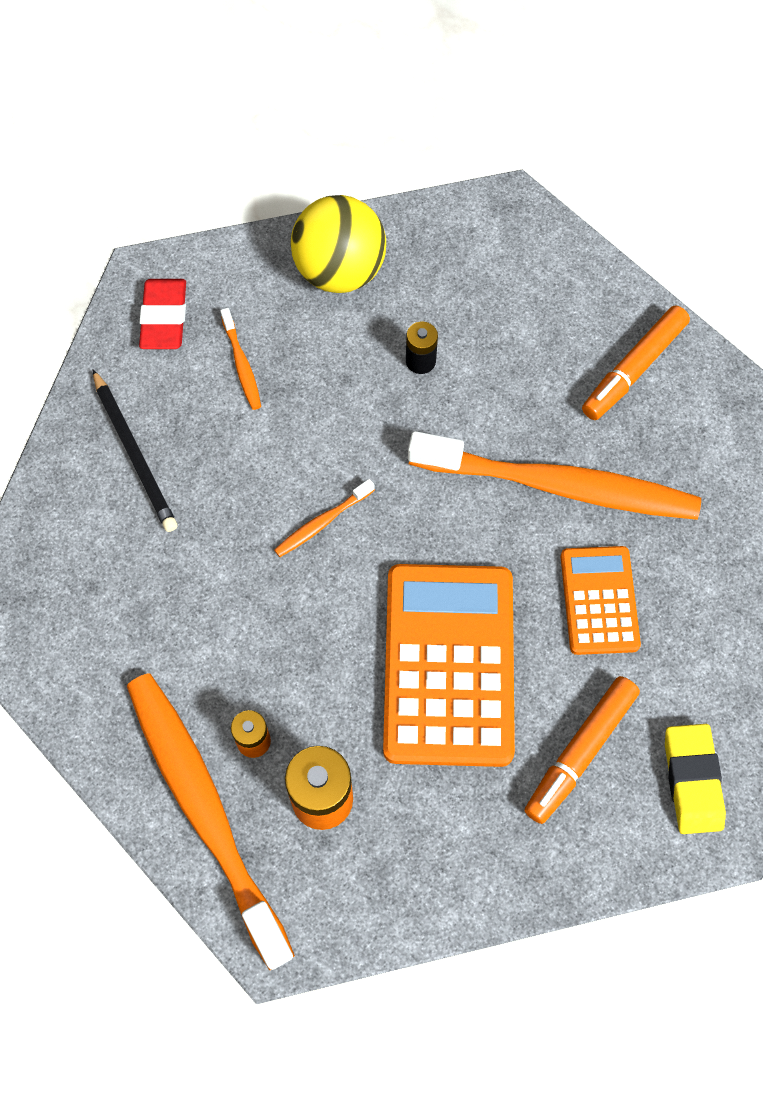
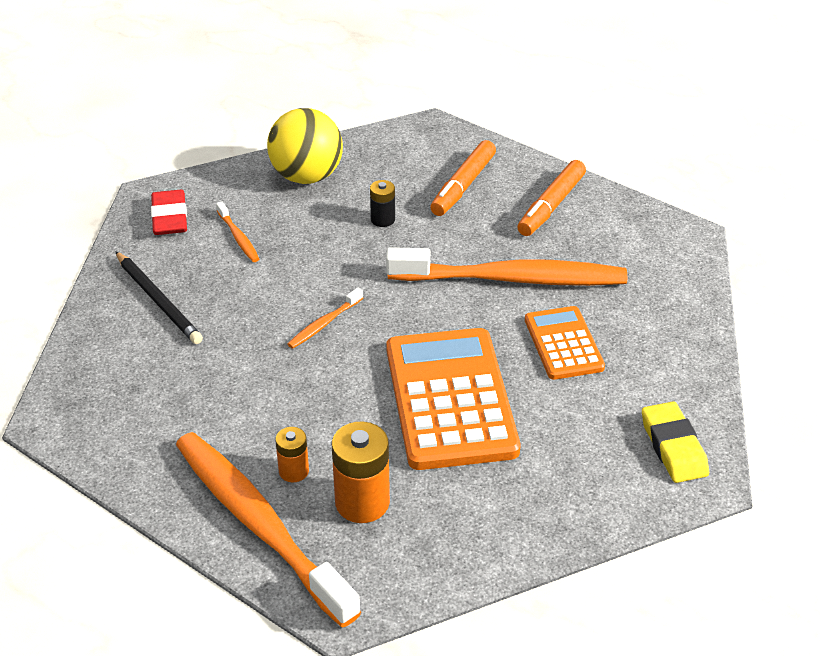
camera: 10 degrees left, 25 degrees down
(580, 752) = (575, 441): orange marker -> orange marker (463, 186)

